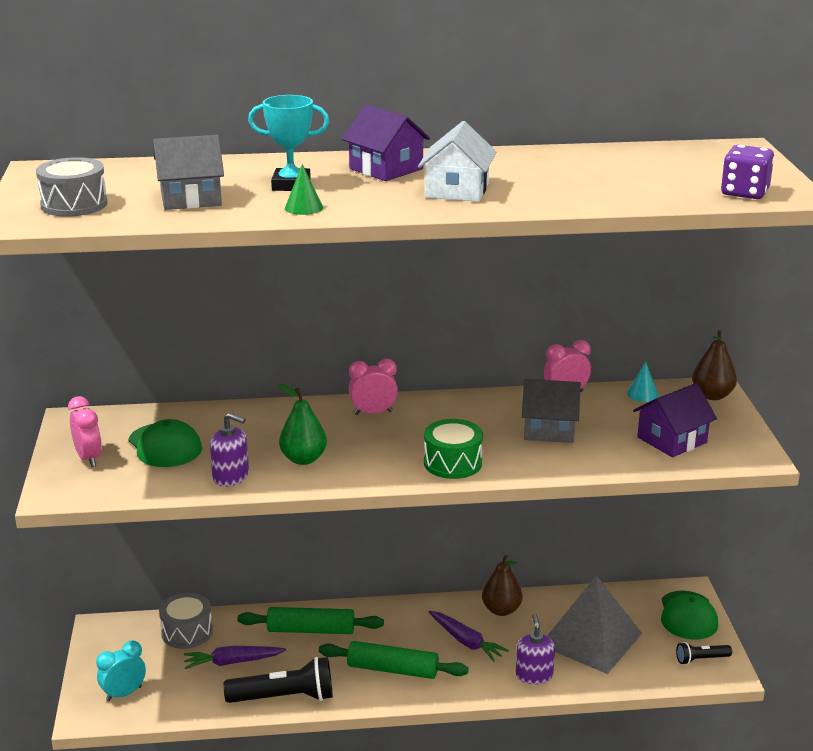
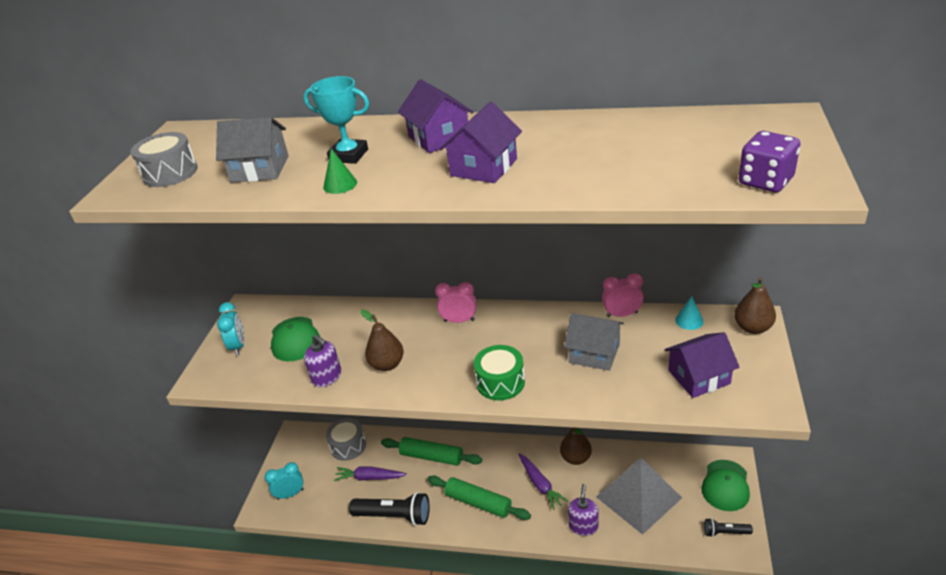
camera: 20 degrees right, 10 degrees up
(88, 458) = (238, 346): pink clock -> turquoise clock
(303, 459) = (387, 364): green pear -> brown pear
(457, 190) = (483, 167): white house -> purple house

